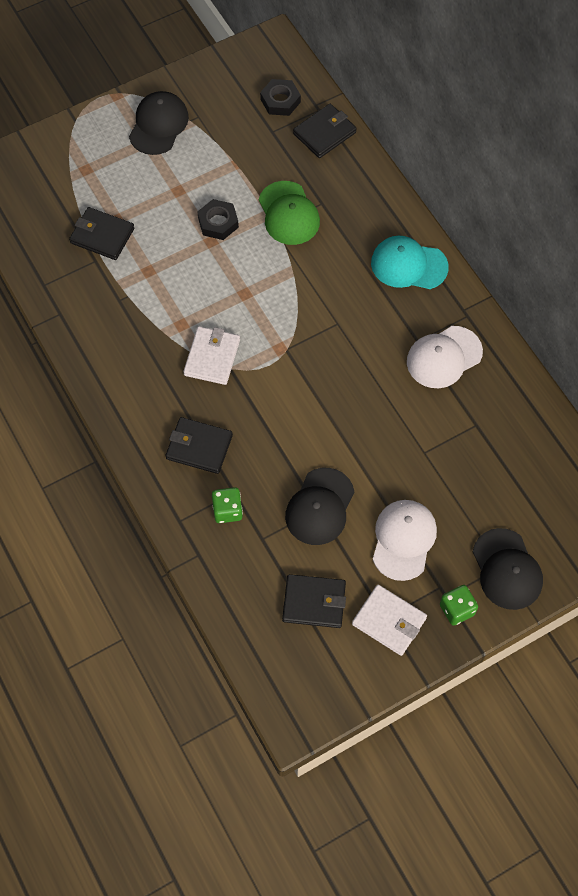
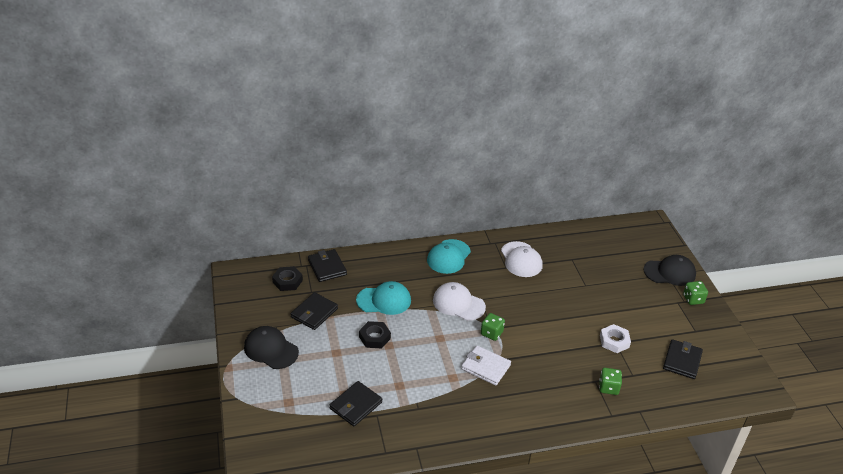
camera: 75 degrees left, 25 degrees down
(199, 447) = (556, 391): black wallet -> black wallet (314, 313)
(276, 351) = (491, 333): none -> green dice
(288, 213) = (384, 300): green cap -> turquoise cap
(319, 507) = (614, 341): black cap -> white nut
(389, 621) = (698, 330): white wallet -> none
(403, 540) = (644, 309): white cap -> white cap (458, 303)

